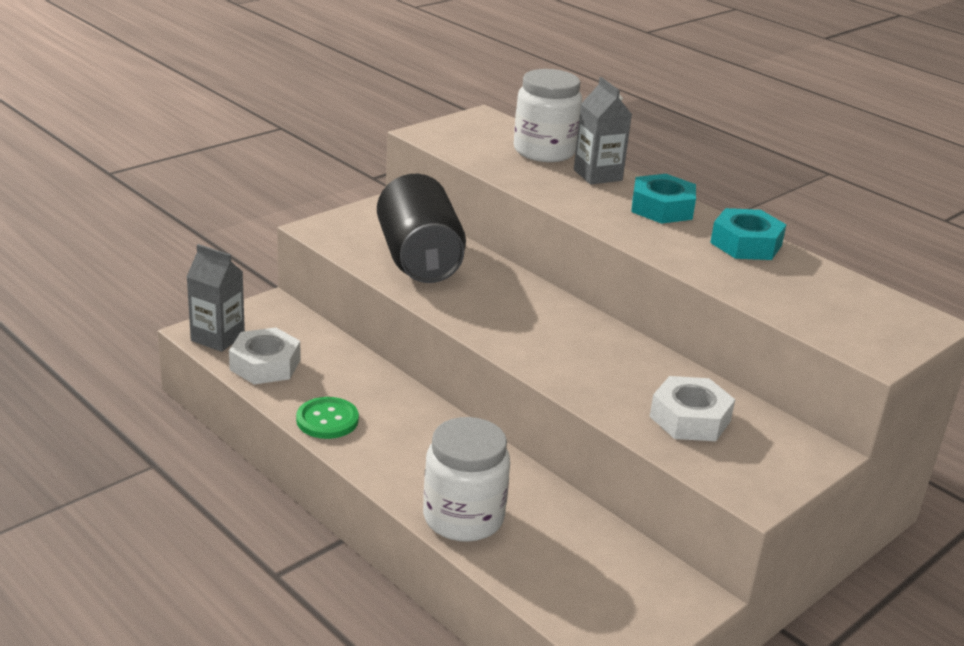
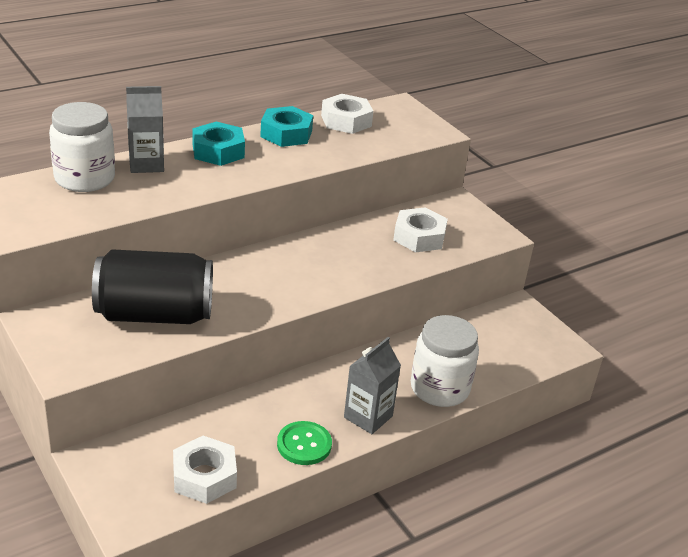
camera: 80 degrees left, 5 degrees up
(217, 338) = (143, 508): grey carton -> grey carton (368, 417)
(826, 281) = (346, 121): none -> white nut

